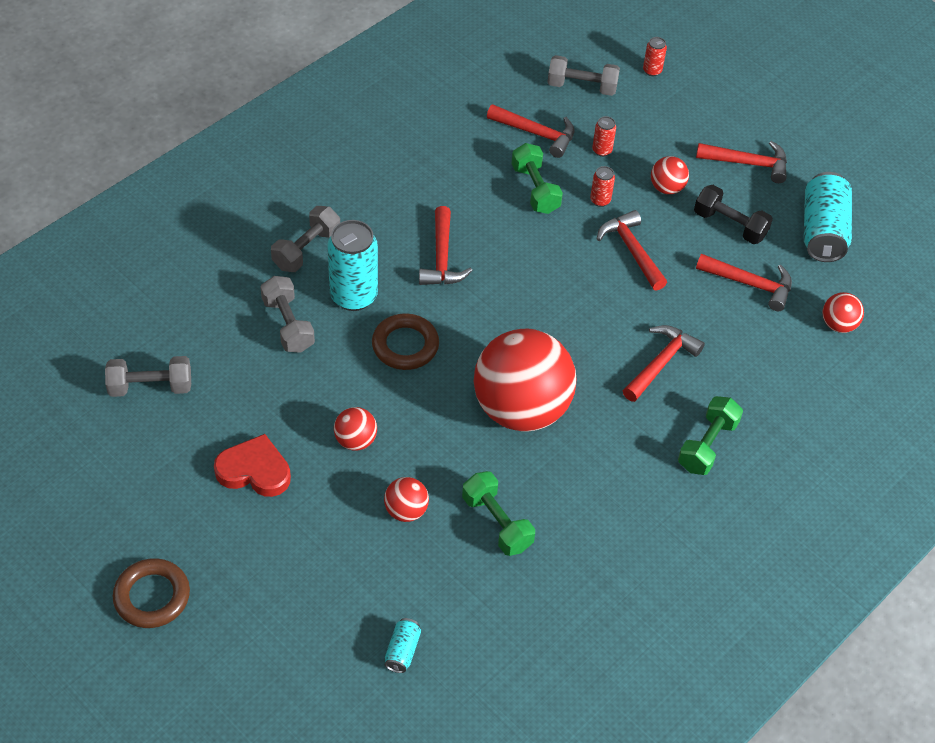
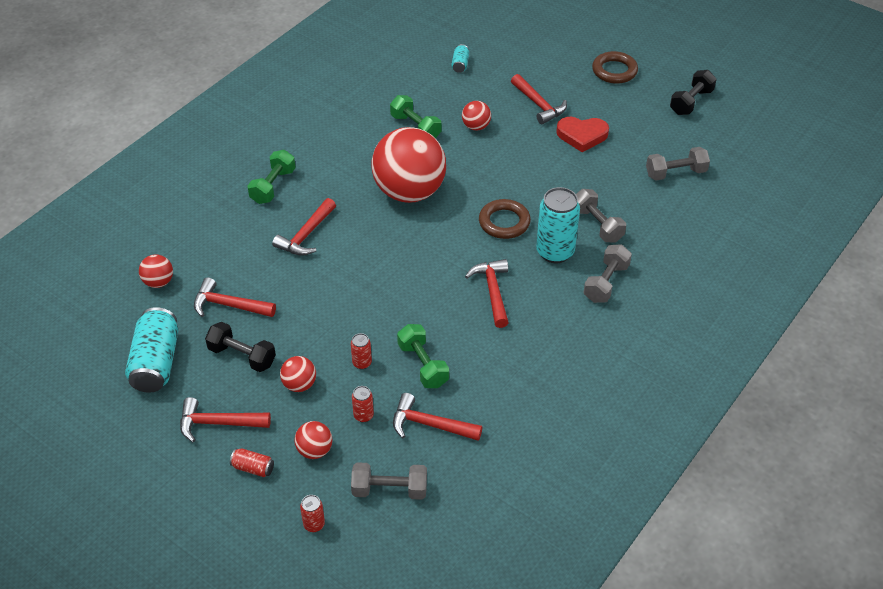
camera: 175 degrees right, 5 degrees down
(62, 511) = (691, 102): none -> black dumbbell
(355, 440) = (521, 159): red ball -> red ball (315, 450)
(631, 250) = (331, 320): red hammer -> red hammer (539, 105)
(710, 121) = (253, 468): none -> red can

